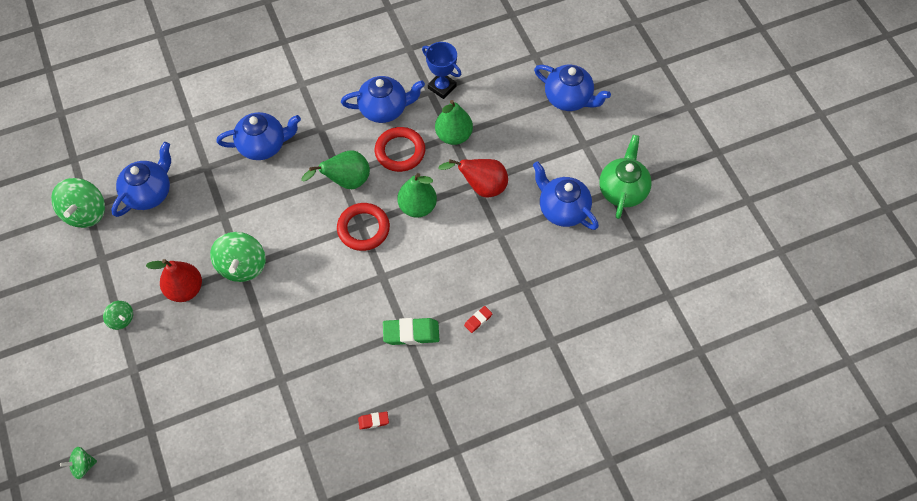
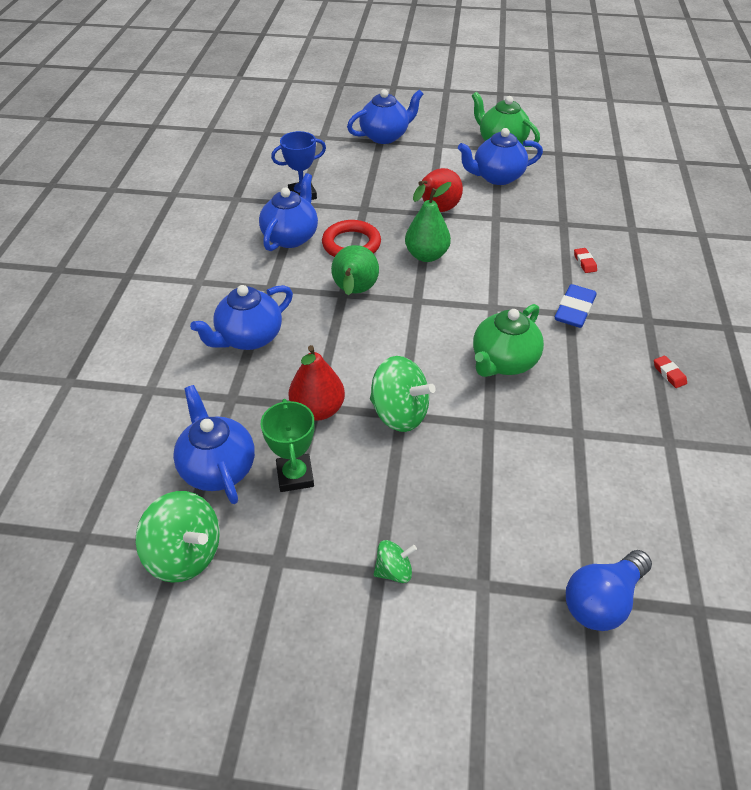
camera: 60 degrees left, 15 degrees down
(83, 466) = (616, 712): green spinning top -> none
(151, 437) = (602, 600): none -> blue light bulb
(163, 235) = (295, 476): none -> green trophy
(185, 289) = (394, 481): red pear -> red pear (318, 409)
(263, 145) = (249, 338): blue teapot -> blue teapot turned 150 degrees counterclockwise
(325, 307) = (503, 362): none -> green teapot
(363, 229) = (424, 300): red ring -> none
(373, 421) = (669, 374): red eraser -> red eraser turned 45 degrees counterclockwise
(411, 333) = (574, 310): green eraser -> blue eraser
(453, 135) = (364, 207): green pear -> none

